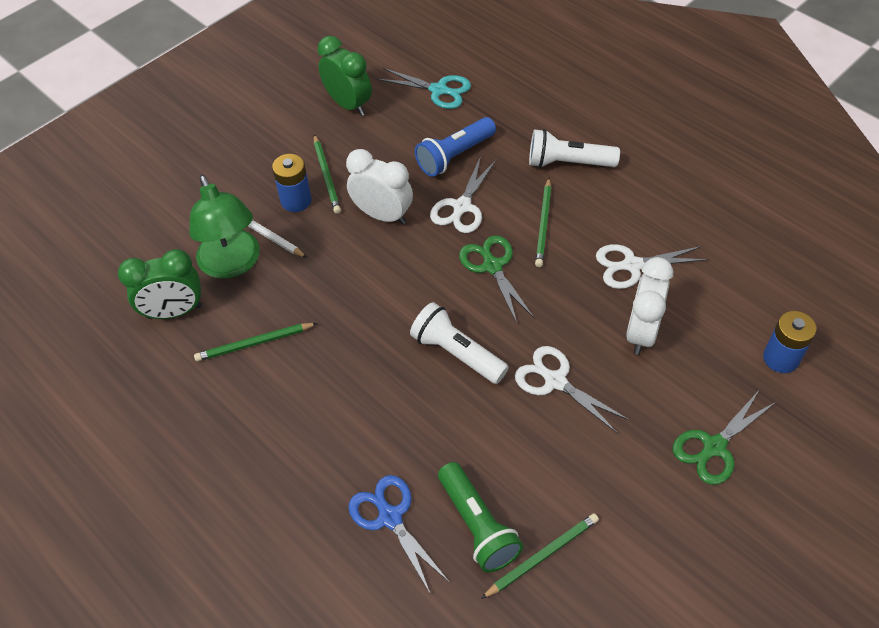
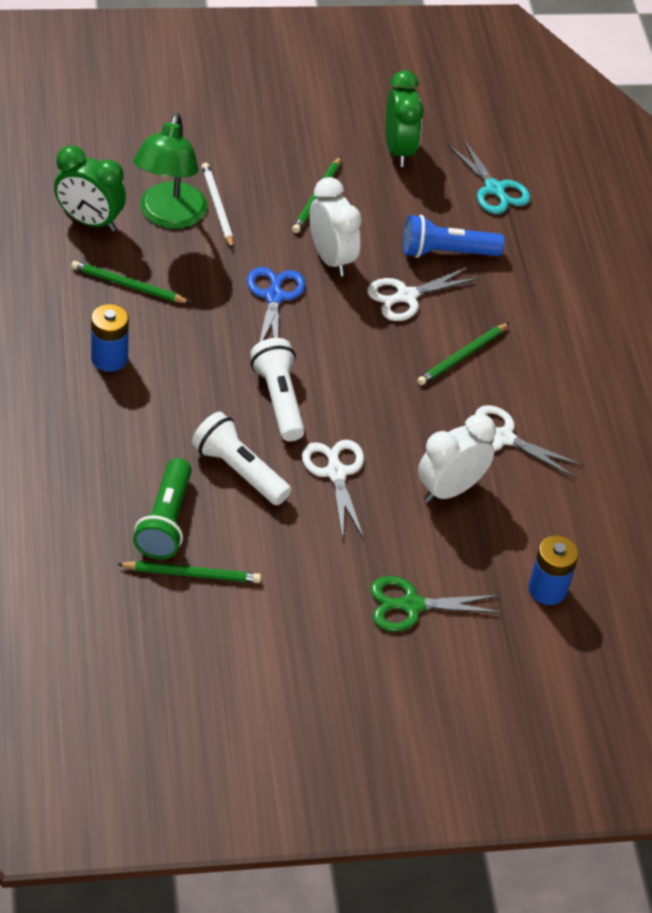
camera: 30 degrees right, 5 degrees down
(296, 201) = (270, 200): blue battery -> blue battery (109, 358)
(390, 517) = (107, 470): blue scissors -> blue scissors (274, 296)
(492, 266) = (380, 357): green scissors -> none
(568, 163) = (542, 323): white flashlight -> white flashlight (239, 471)

